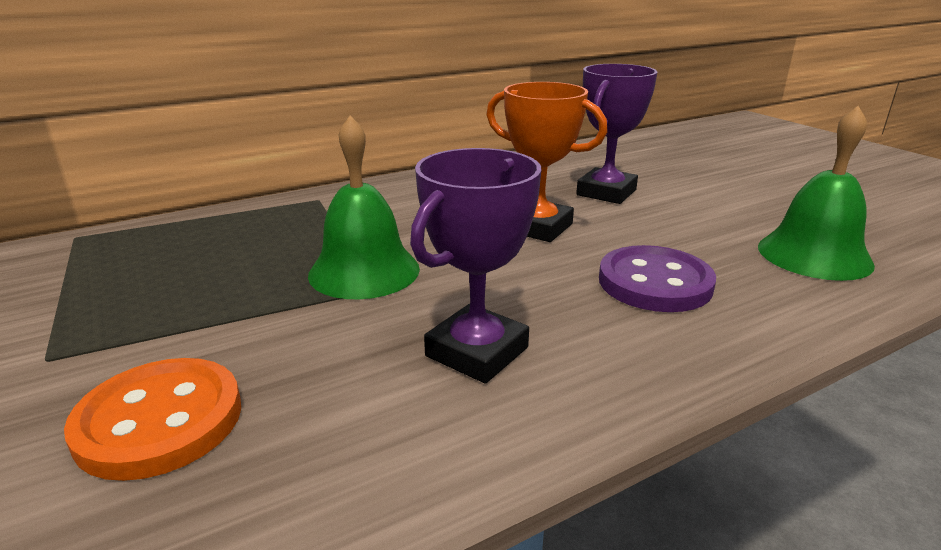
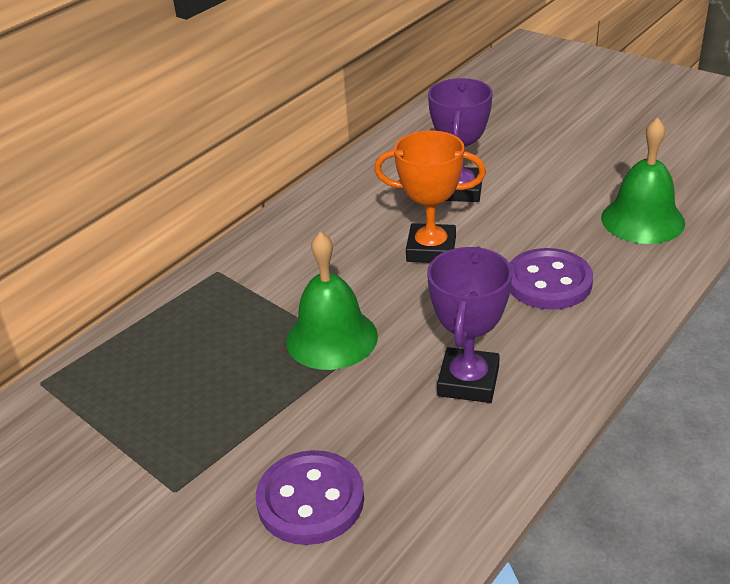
camera: 20 degrees left, 10 degrees up
(159, 421) = (310, 500): orange button -> purple button

